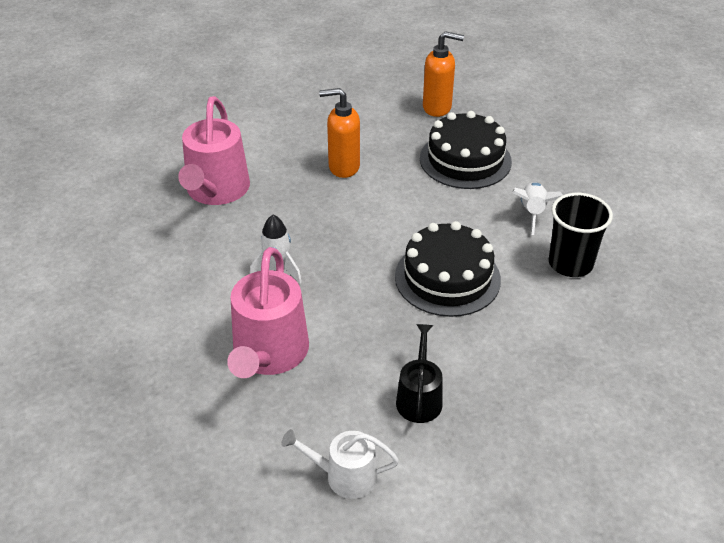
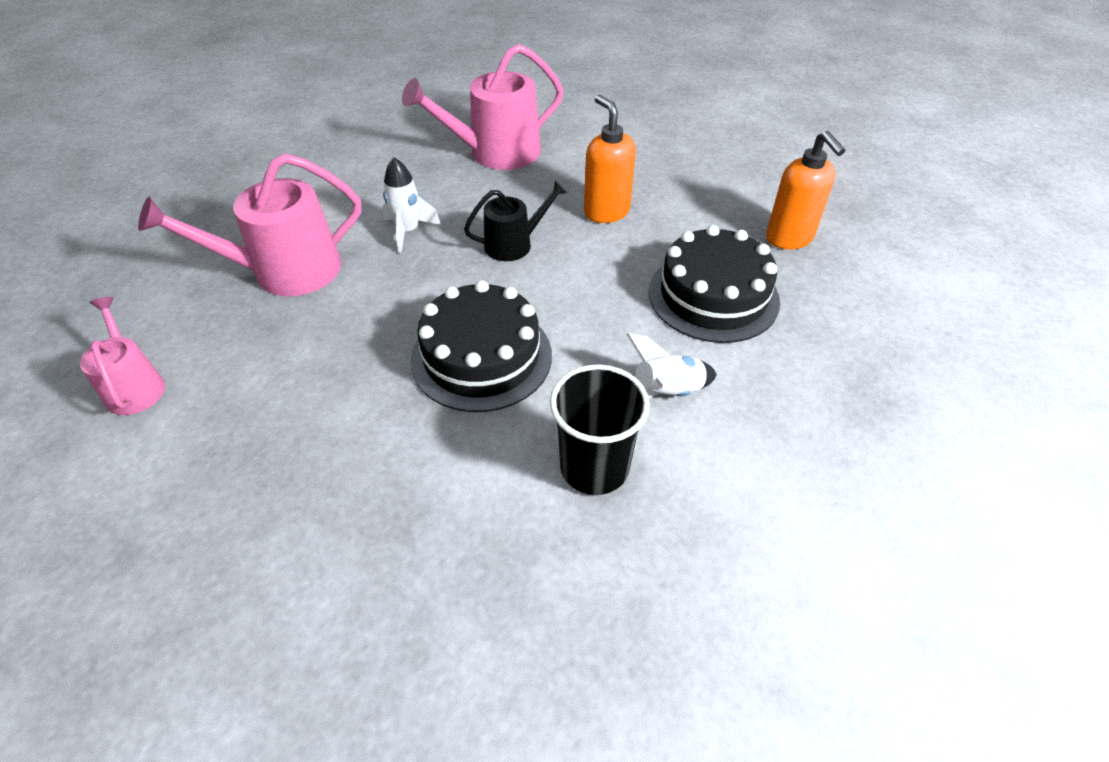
camera: 60 degrees right, 5 degrees up
(345, 476) = (134, 386): white watering can -> pink watering can
(419, 398) = (268, 403): black watering can -> black watering can (514, 244)

